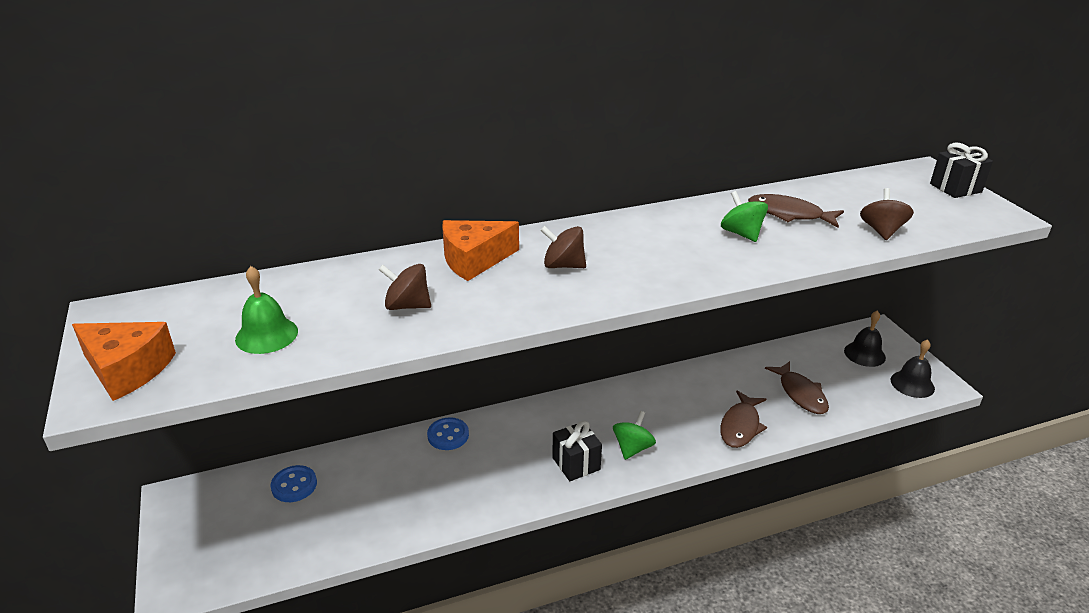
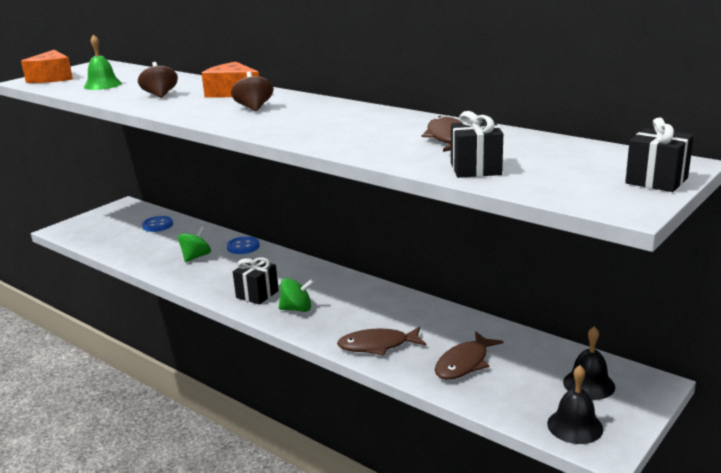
camera: 60 degrees right, 10 degrees down
(741, 233) = (382, 133): green spinning top -> green spinning top (196, 257)
(881, 231) = (475, 169): brown spinning top -> black gift

